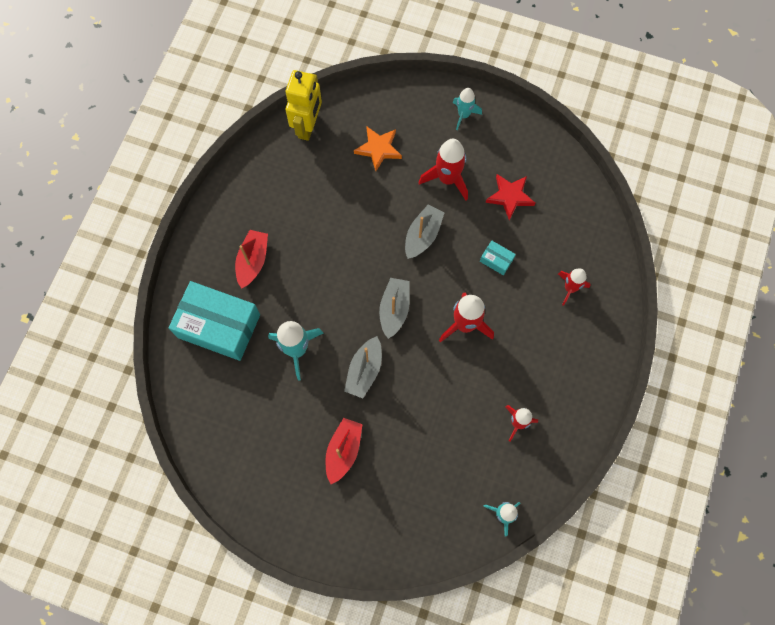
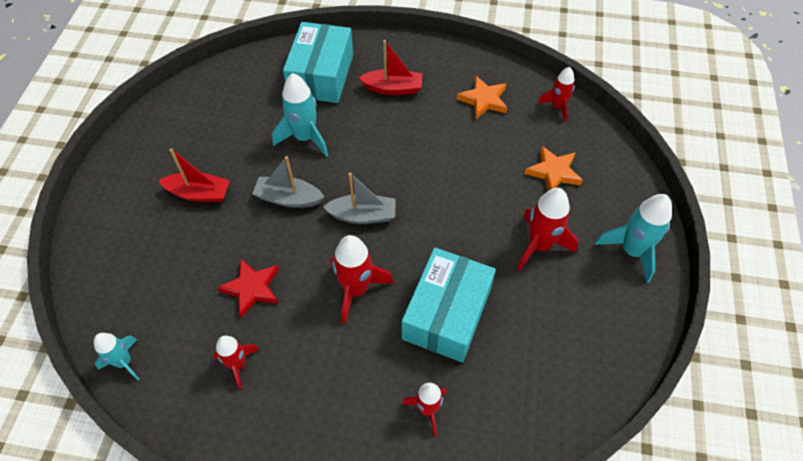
camera: 80 degrees right, 15 degrees down
(286, 185) = (483, 100): none -> orange star
(308, 126) = (557, 107): yellow robot -> red rocket
(422, 235) = (459, 230): grey boat -> none
(464, 115) = (631, 251): turquoise rocket -> turquoise rocket, size x1.58
(496, 260) = (447, 313): turquoise box -> turquoise box, size x2.43
(510, 197) = (537, 318): red star -> red star (252, 288)

